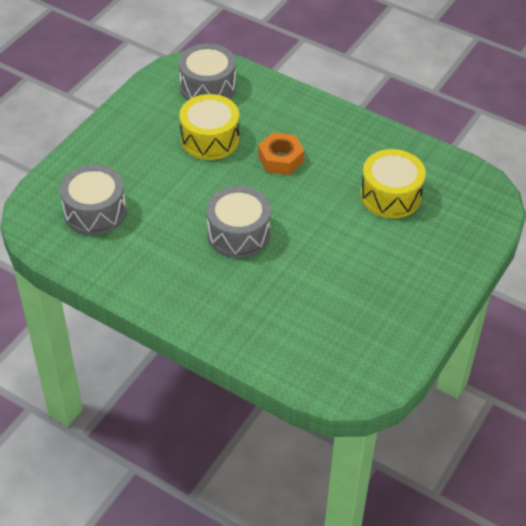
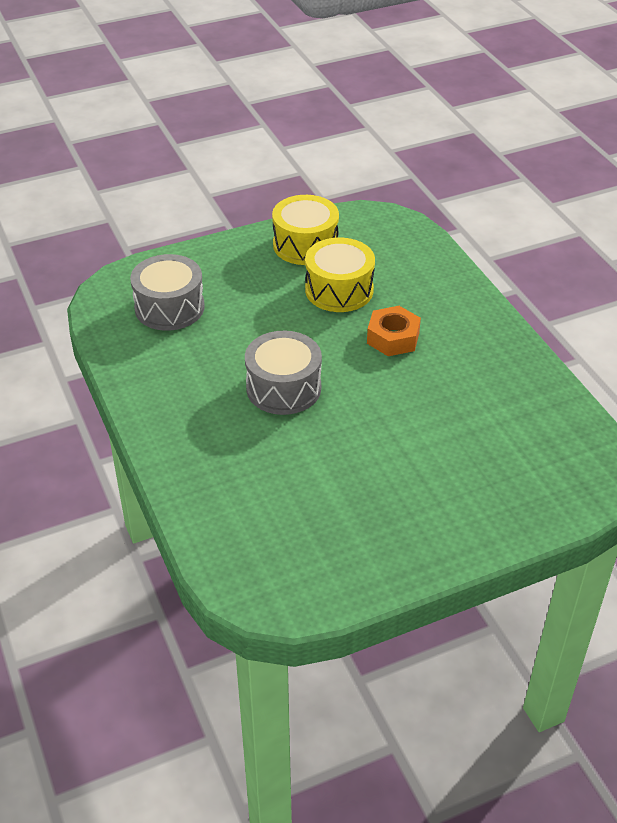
camera: 35 degrees right, 5 degrees down
(208, 87) = (382, 243): grey drum -> none
(390, 196) = (479, 424): yellow drum -> yellow drum (305, 245)

